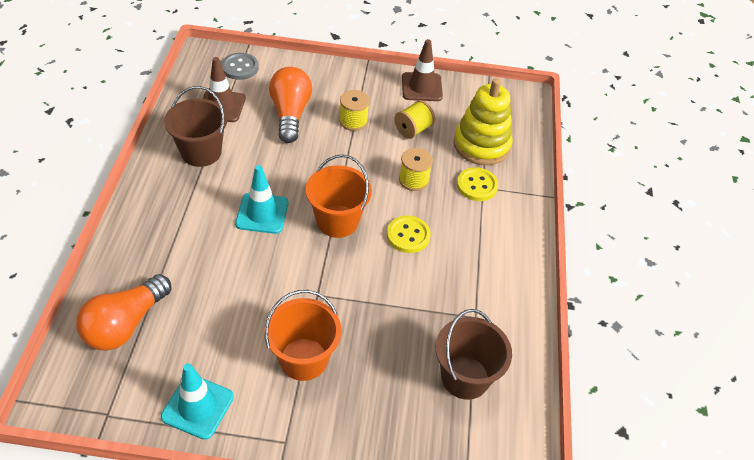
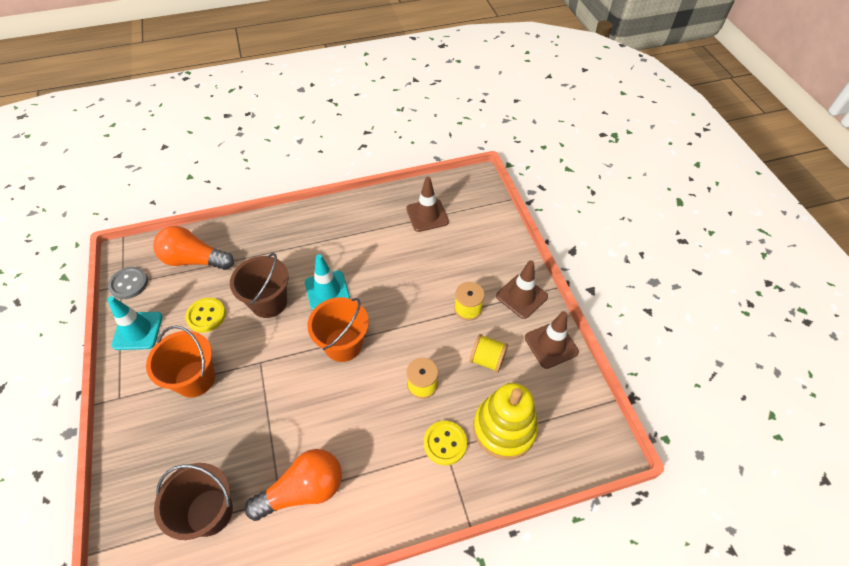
camera: 70 degrees right, 5 degrees up
(201, 152) = (370, 226): brown bucket -> brown bucket (269, 302)
(240, 67) = (479, 206): grey button -> grey button (129, 284)
(290, 114) = (447, 261): orange light bulb -> orange light bulb (303, 490)
(363, 83) = (521, 296): none -> brown traffic cone
(408, 235) = (352, 405): yellow button -> yellow button (206, 316)

